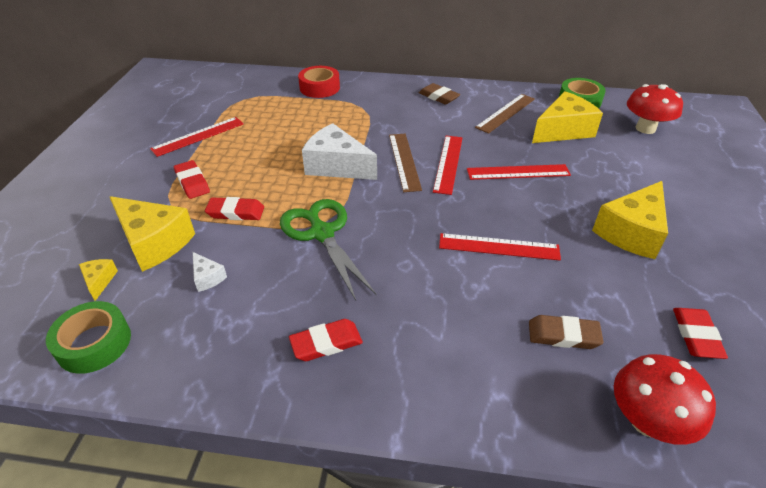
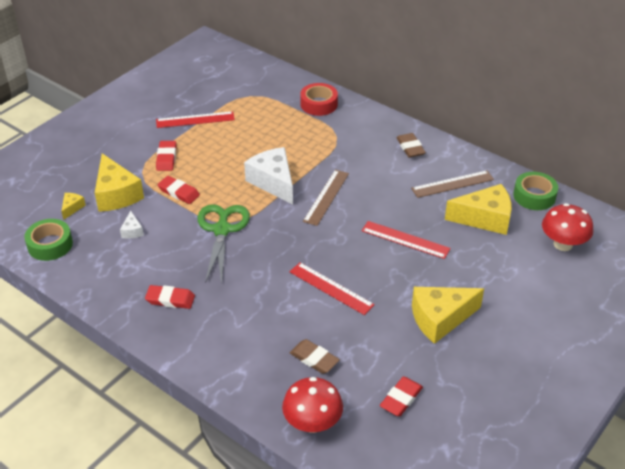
camera: 30 degrees right, 0 degrees up
(448, 163) = (358, 212): red ruler -> none

